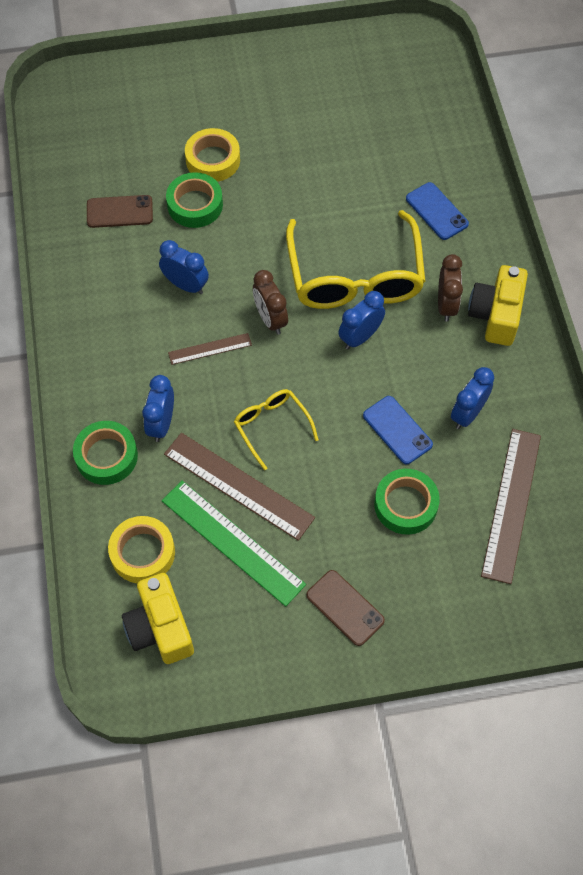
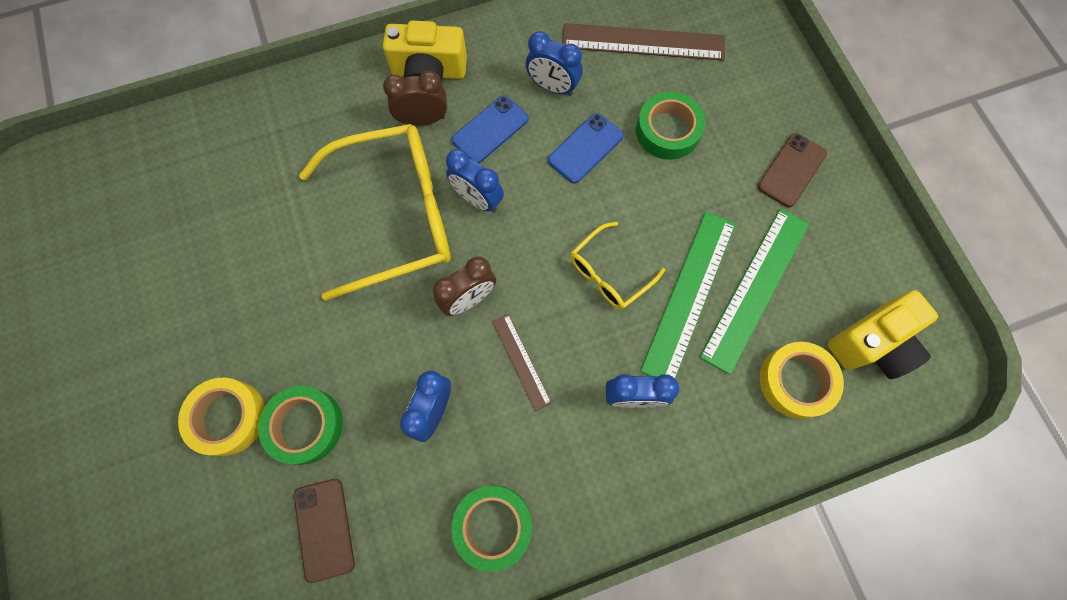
camera: 100 degrees left, 10 degrees up
(106, 456) = (690, 453): green tape -> green tape (493, 525)
(238, 485) = (689, 295): brown ruler -> green ruler
(436, 211) = (295, 142): blue phone -> blue phone (490, 130)

